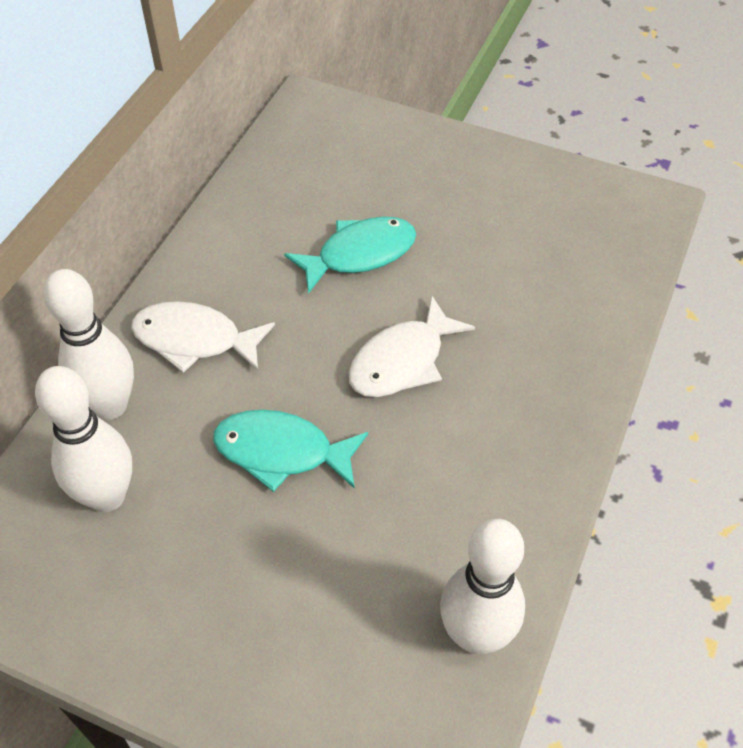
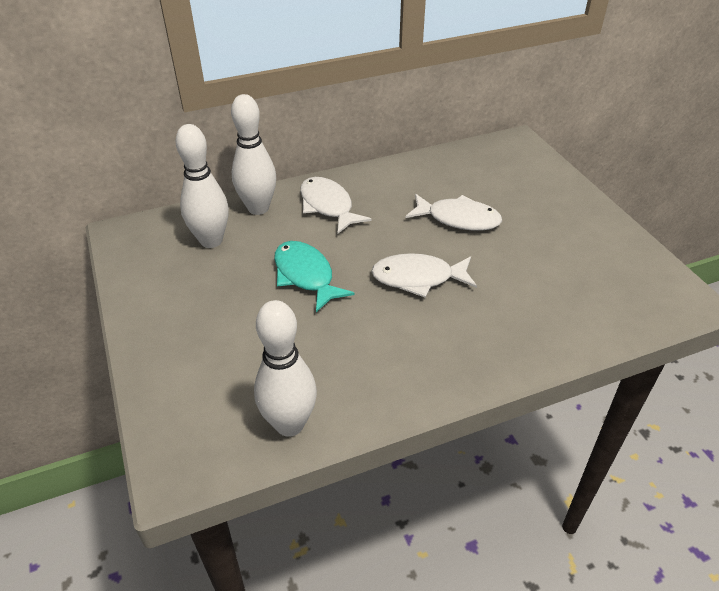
camera: 45 degrees right, 10 degrees down
(359, 254) = (458, 219): turquoise fish -> white fish

